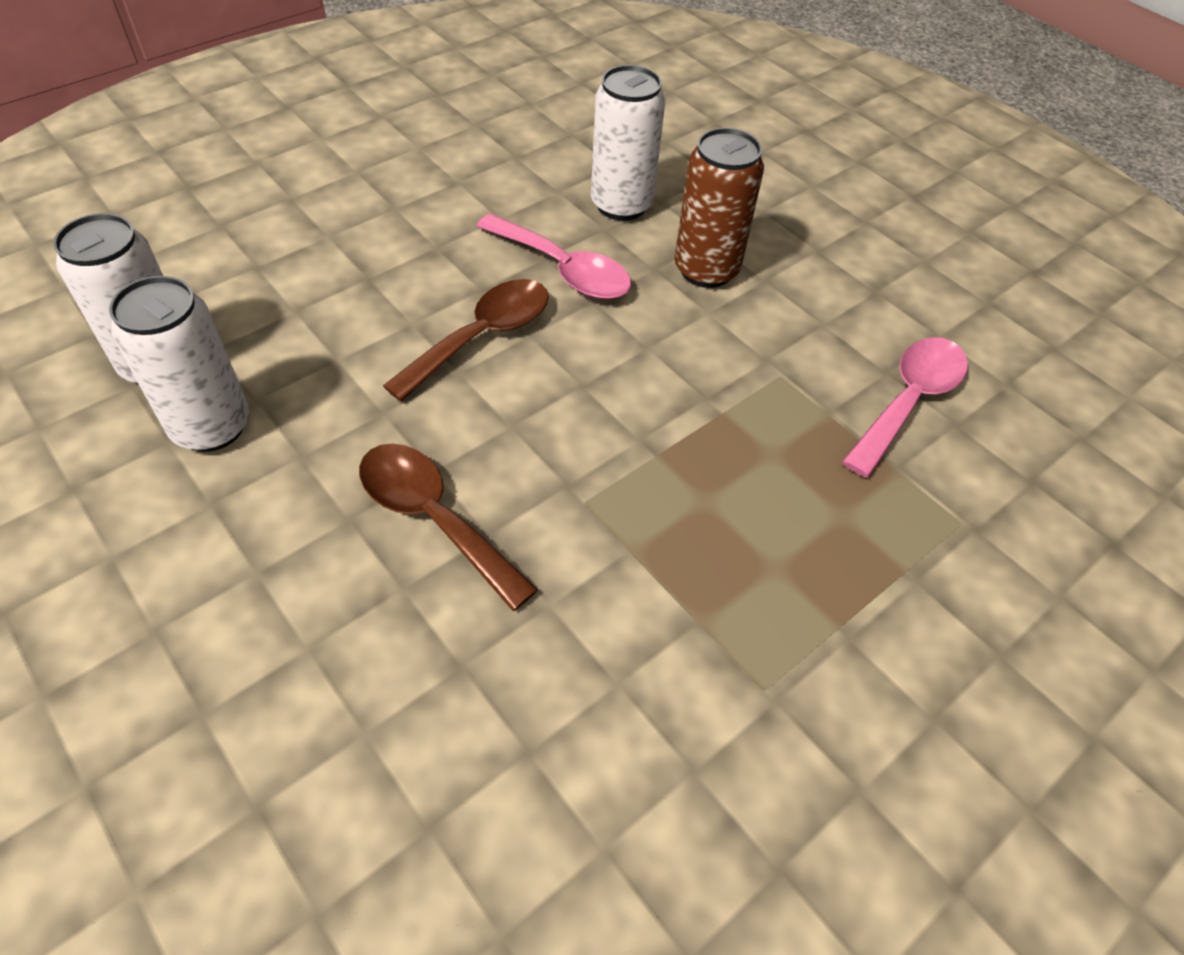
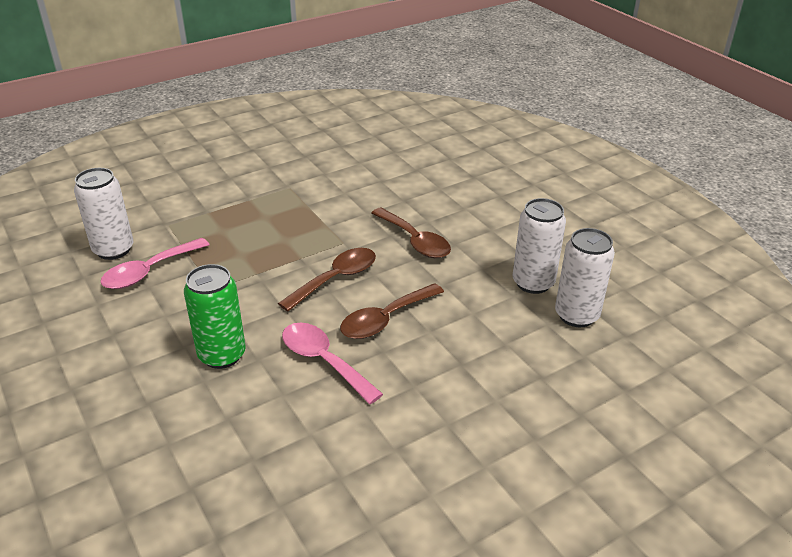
camera: 170 degrees left, 15 degrees down
(578, 409) = (336, 279): none -> brown spoon
(621, 205) = (262, 415): white can -> white can (113, 250)
(706, 270) = (222, 355): brown can -> green can

